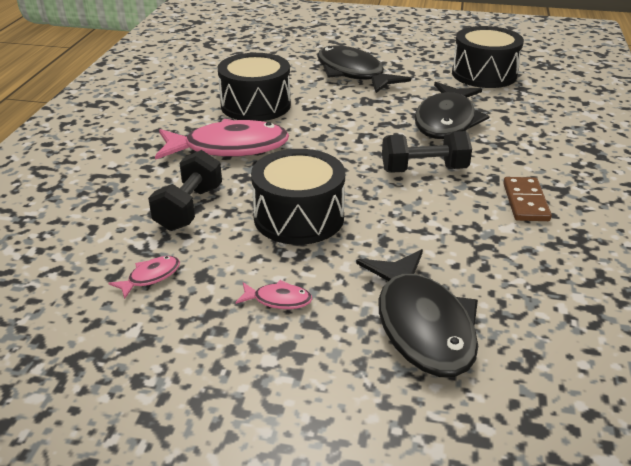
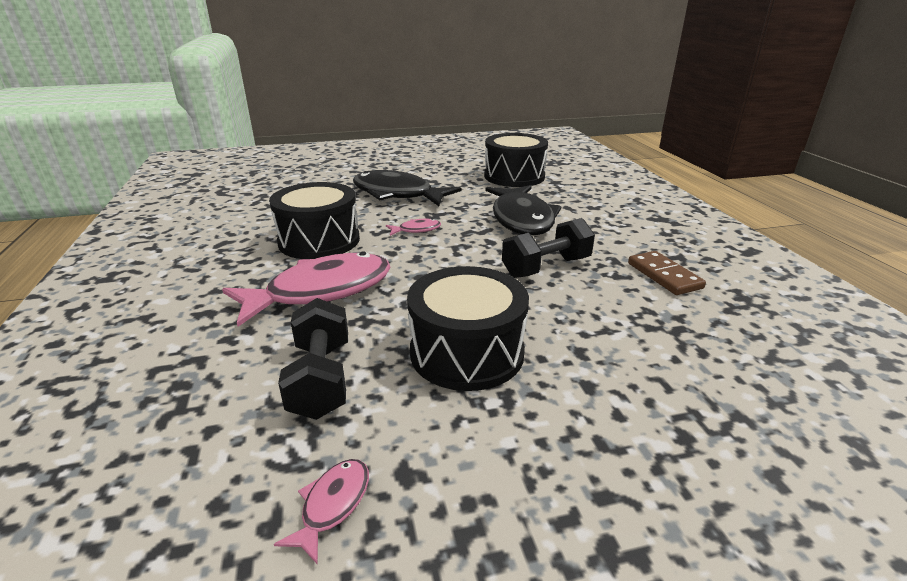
camera: 25 degrees left, 5 degrees down
(278, 300) = (536, 475): pink fish -> pink fish (416, 230)
(422, 325) = (722, 446): black fish -> none

